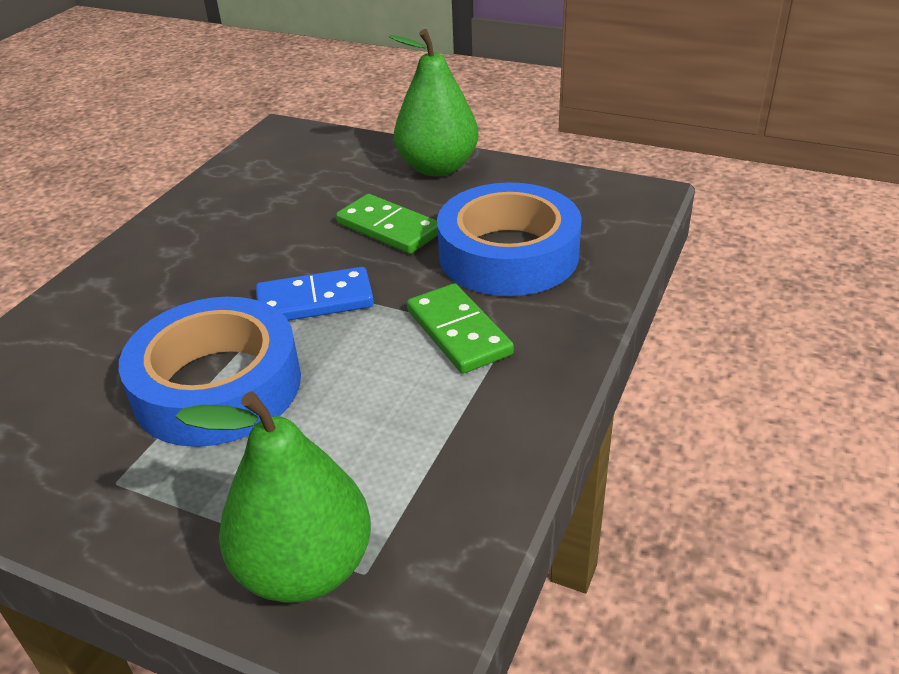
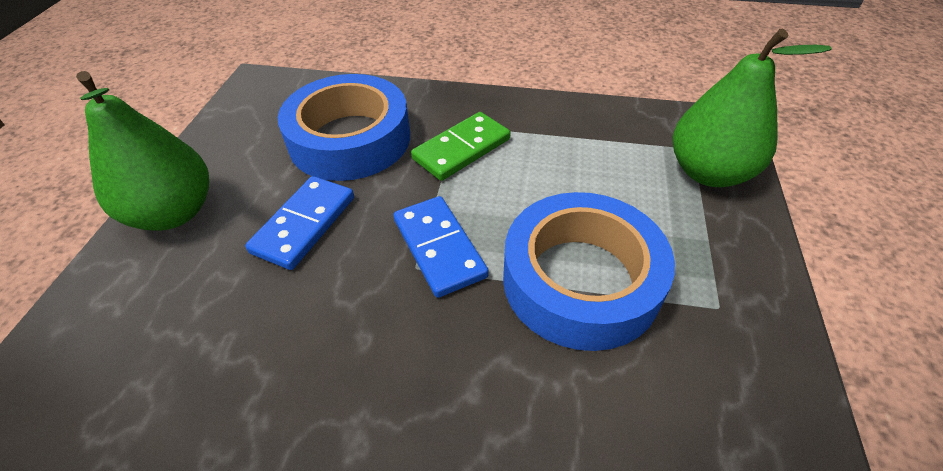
camera: 105 degrees left, 10 degrees up
(389, 228) = (304, 224): green domino -> blue domino

